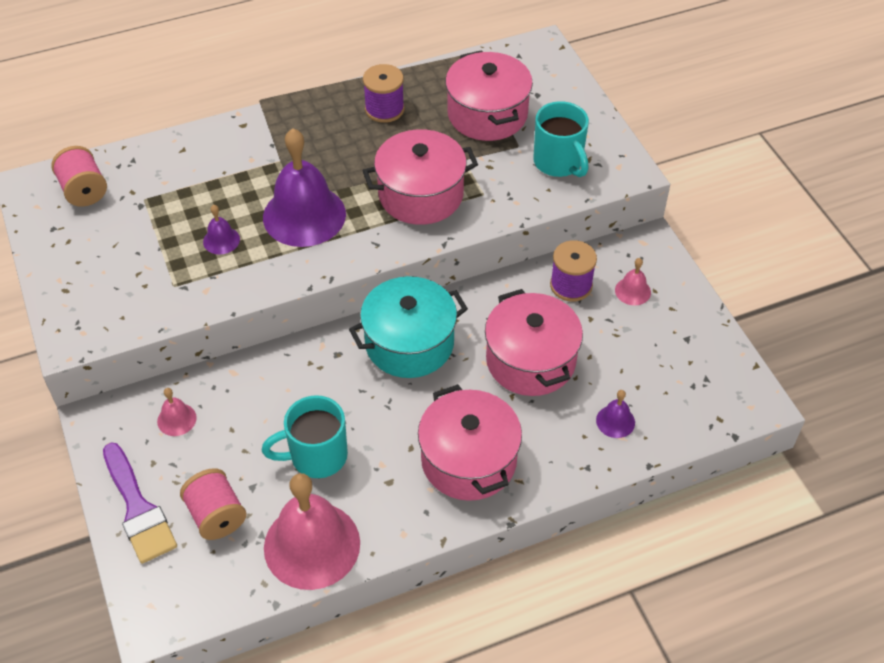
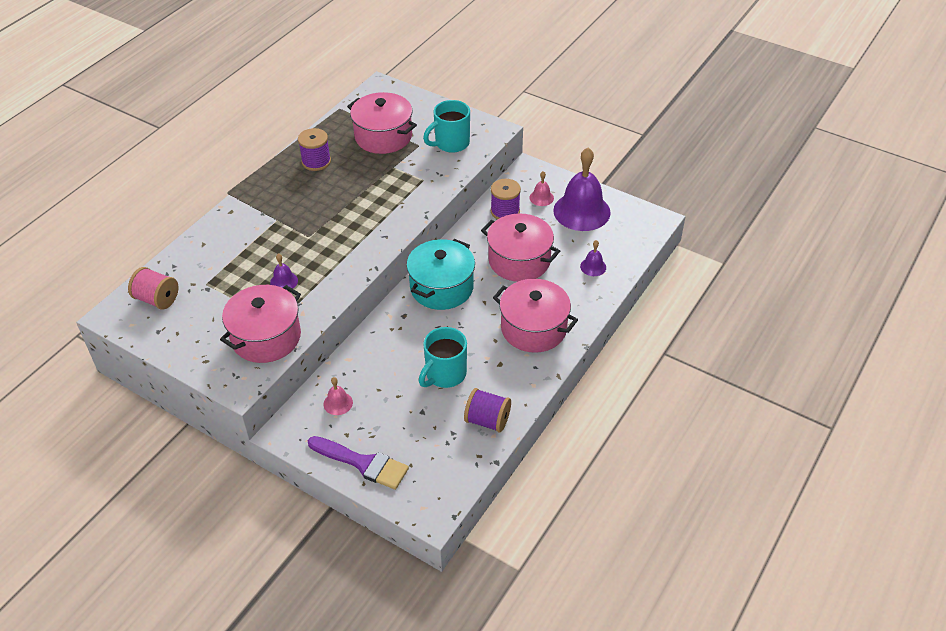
camera: 35 degrees left, 5 degrees down
(216, 515) = (415, 438): pink spool -> none
(304, 215) = (324, 242): purple bell -> purple bell (581, 211)
(312, 545) = (487, 420): pink bell -> purple spool
(420, 195) = (386, 197): pink pot -> pink pot (266, 337)
(559, 163) = (451, 143): turquoise mug -> turquoise mug turned 120 degrees clockwise

